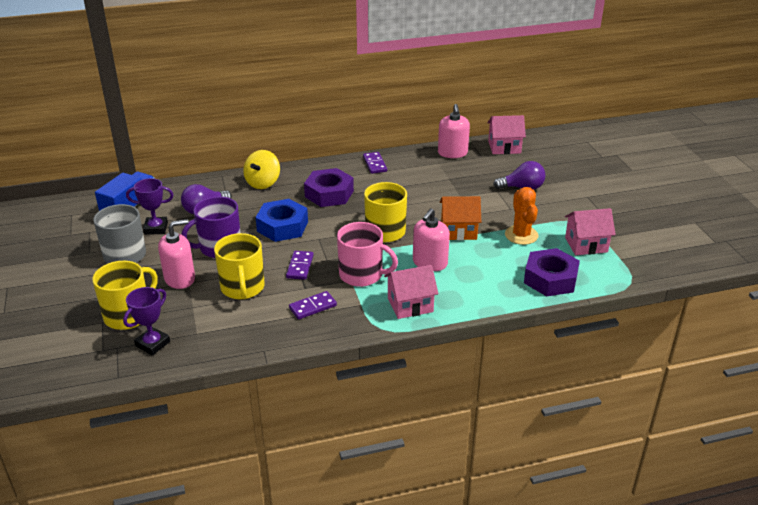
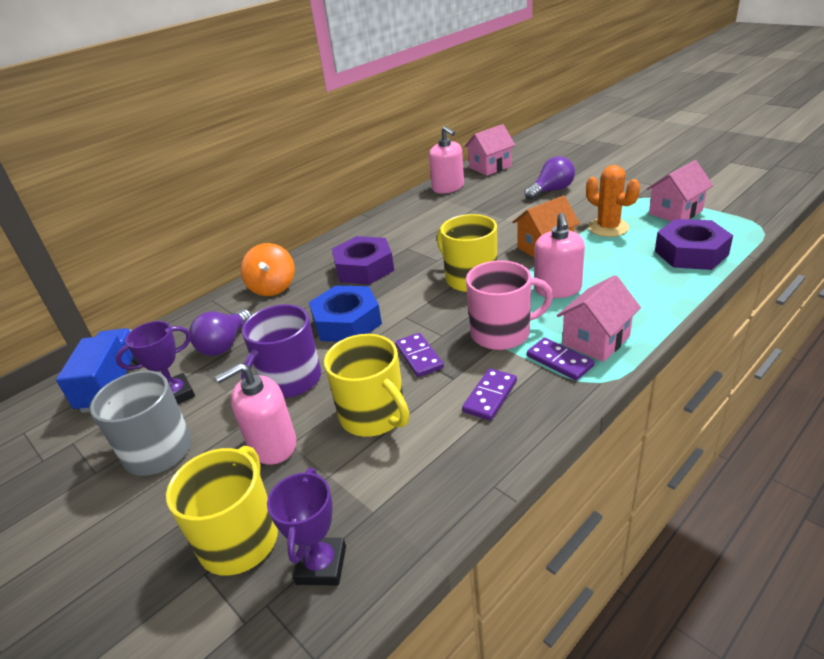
camera: 25 degrees left, 0 degrees up
(180, 278) = (272, 445): pink soap dispenser -> pink soap dispenser turned 150 degrees counterclockwise
(263, 183) = (273, 287): yellow spinning top -> orange spinning top
(374, 164) = (381, 224): purple domino -> purple domino (559, 361)

